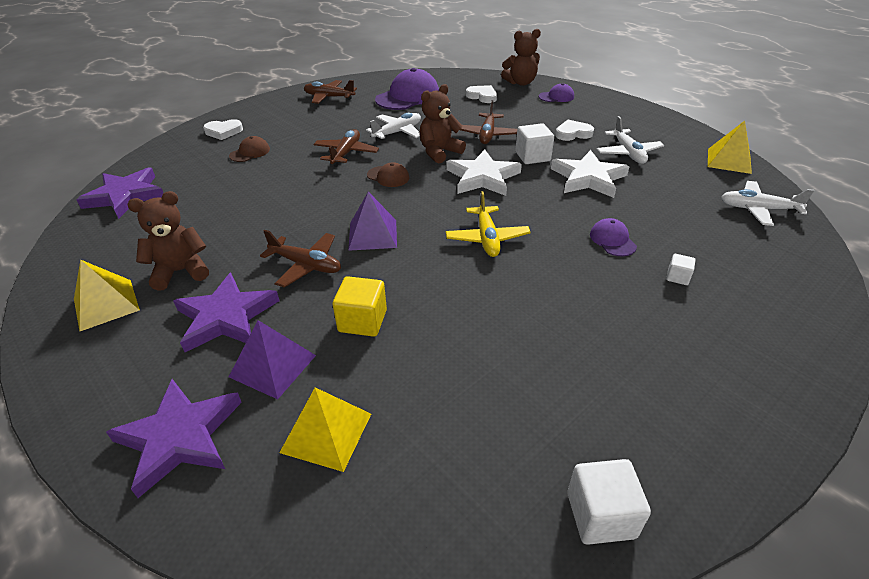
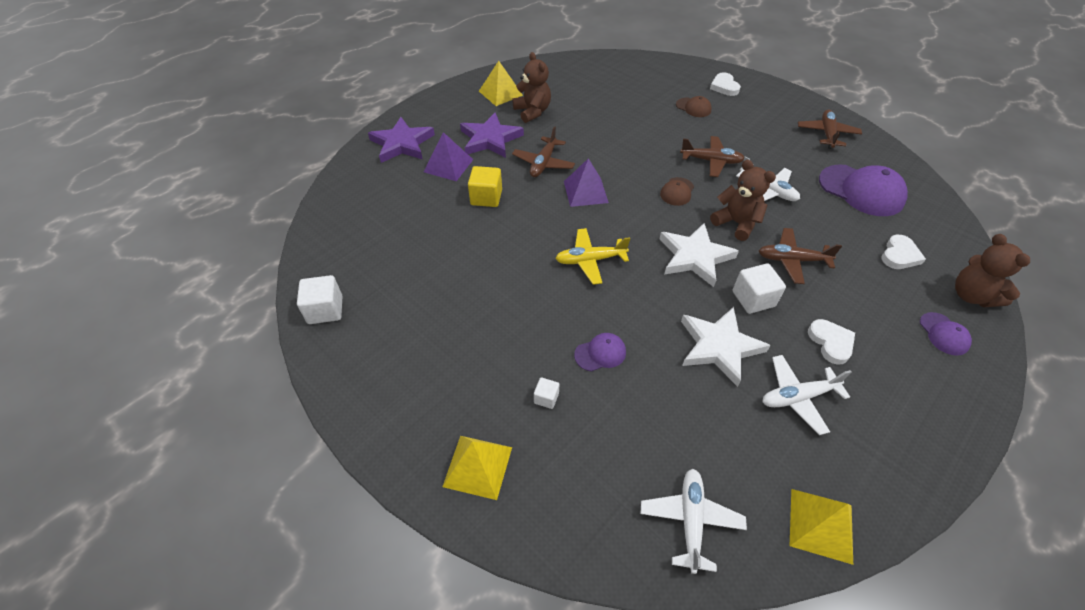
camera: 85 degrees right, 10 degrees up
(125, 196) = (613, 68): purple star -> none
(326, 432) = (398, 194): yellow pyramid -> yellow pyramid (478, 466)

